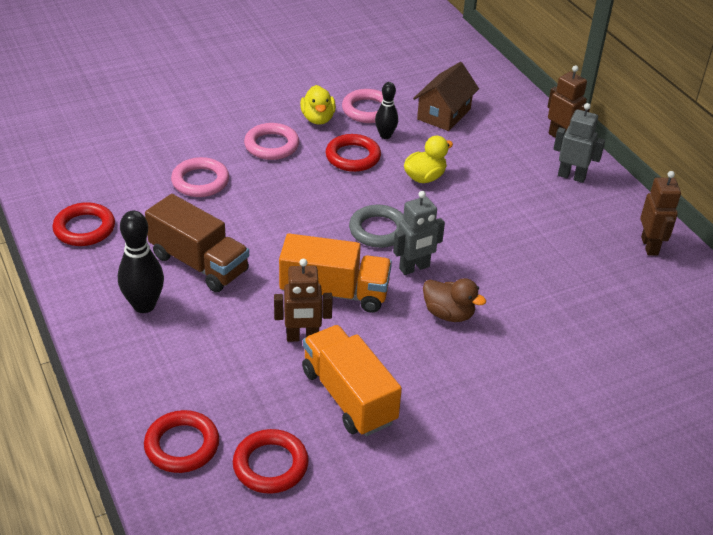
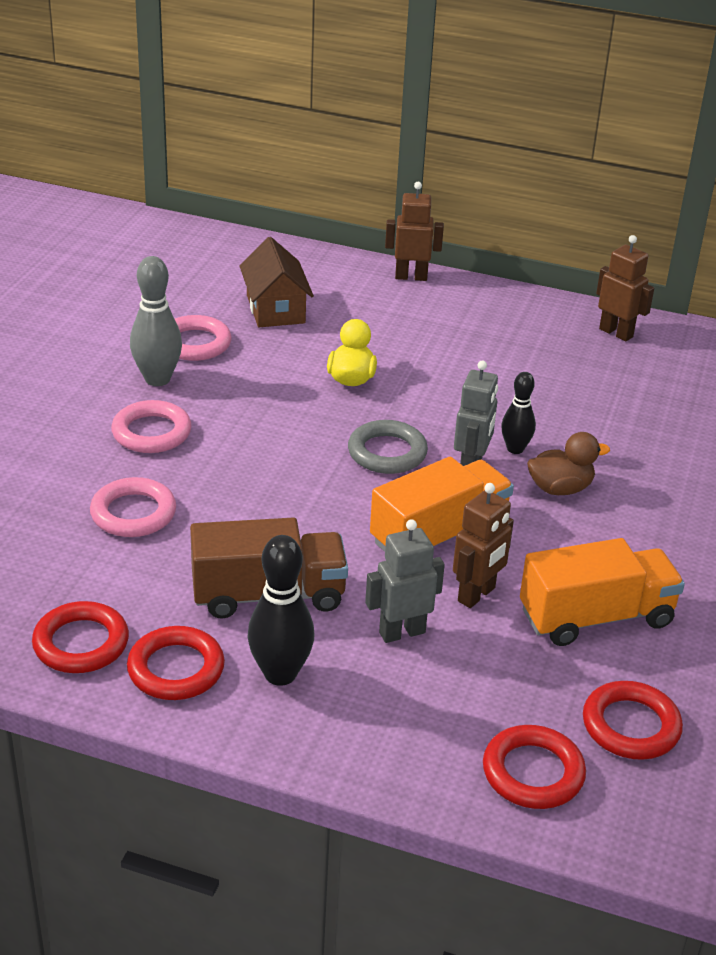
camera: 45 degrees left, 5 degrees down
(318, 119) = (157, 379): yellow duck -> grey bowling pin
(348, 396) = (596, 617): orange truck -> orange truck turned 150 degrees clockwise
(353, 157) = (253, 397): red ring -> red ring (176, 669)
(385, 135) = (252, 359): black bowling pin -> black bowling pin (515, 449)
(571, 176) = (471, 307): grey robot -> grey robot (402, 632)

